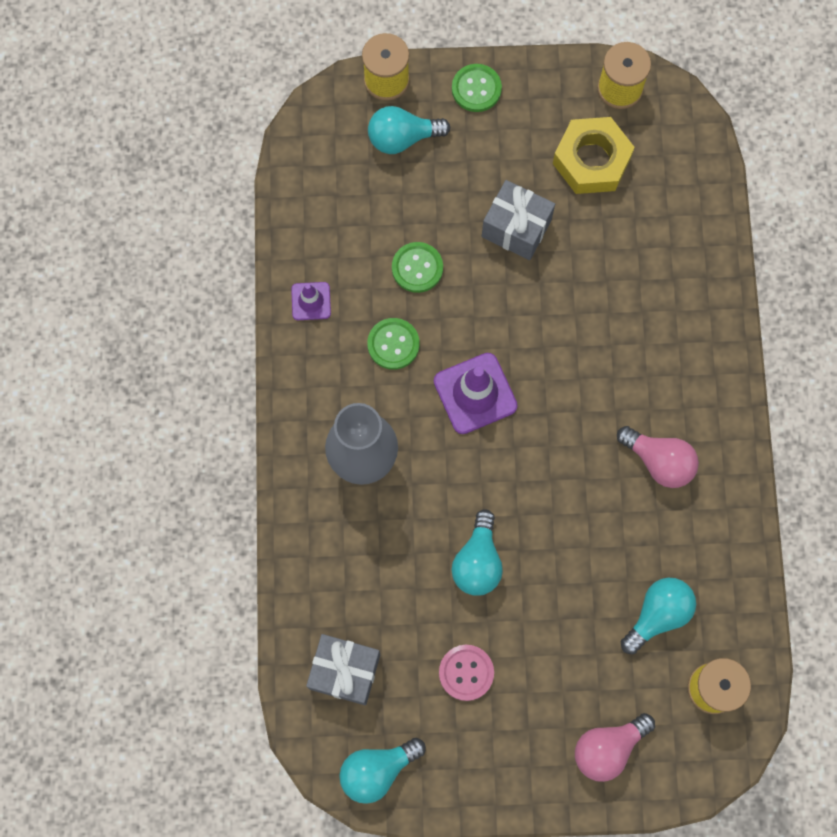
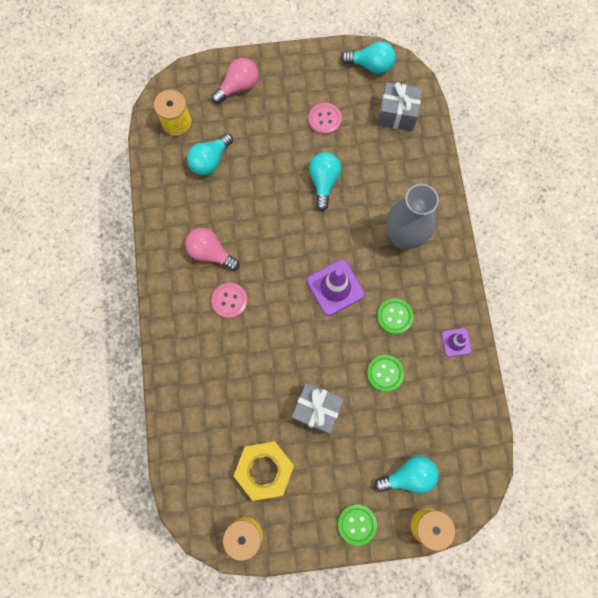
camera: 175 degrees right, 0 degrees up
(377, 770) = (371, 65): turquoise light bulb -> turquoise light bulb turned 45 degrees clockwise
(632, 387) = (229, 301): none -> pink button

